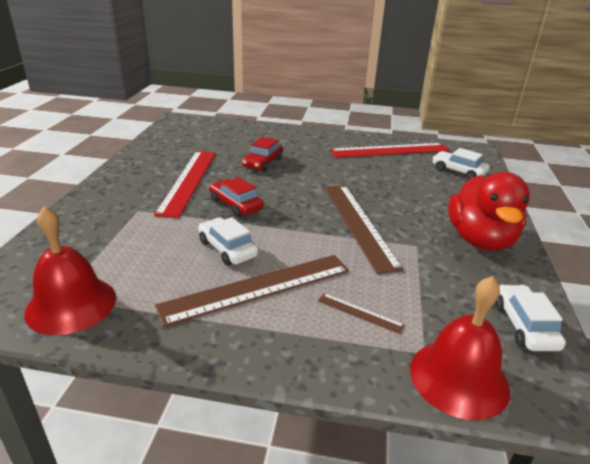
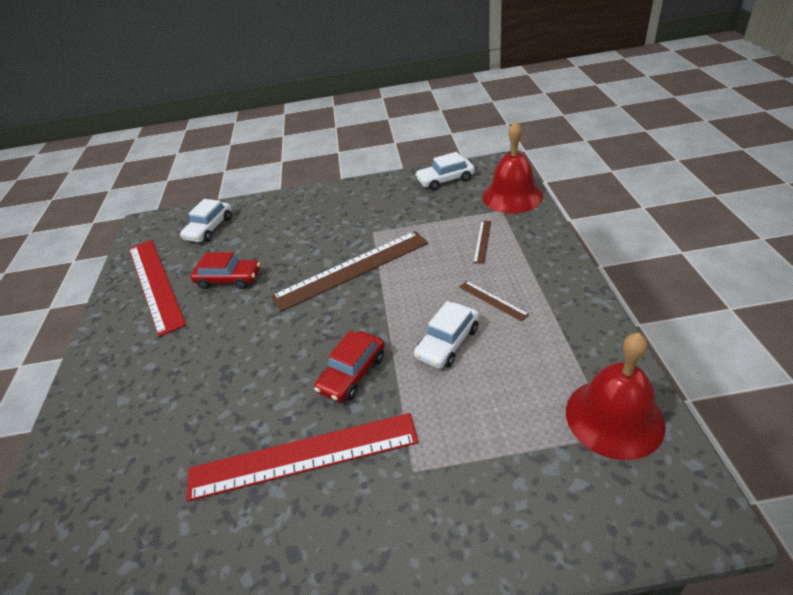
camera: 100 degrees left, 10 degrees up
(257, 288) = (492, 300): brown ruler -> brown ruler, size x0.42
(263, 163) = (217, 393): red car -> red car (229, 279)
(480, 240) = (346, 204): red duck -> none

